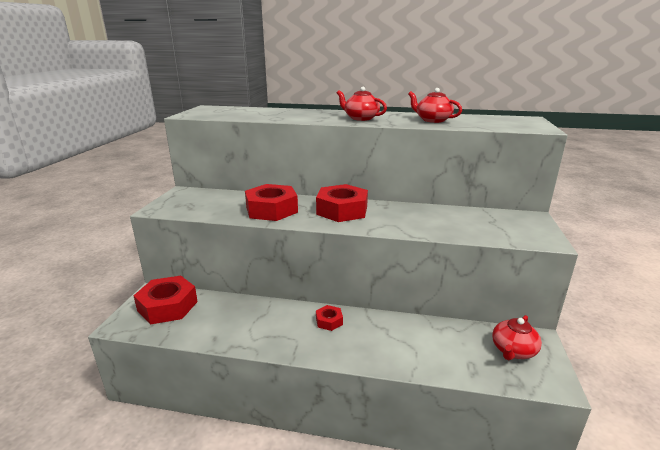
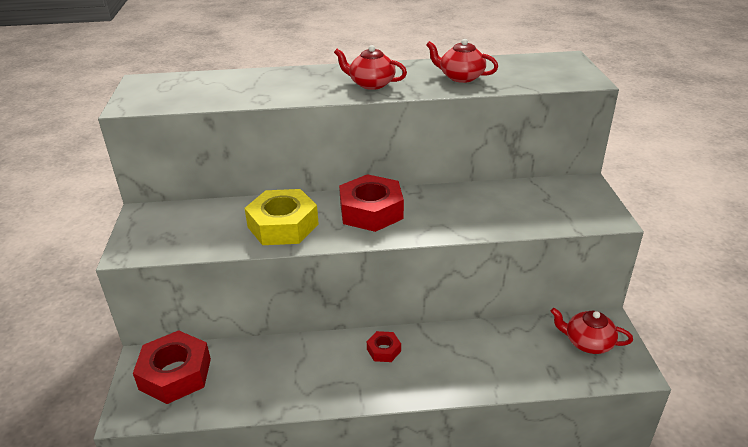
camera: 15 degrees left, 10 degrees up
(271, 210) = (283, 225): red nut -> yellow nut
(513, 350) = (587, 342): red teapot -> red teapot turned 90 degrees clockwise

